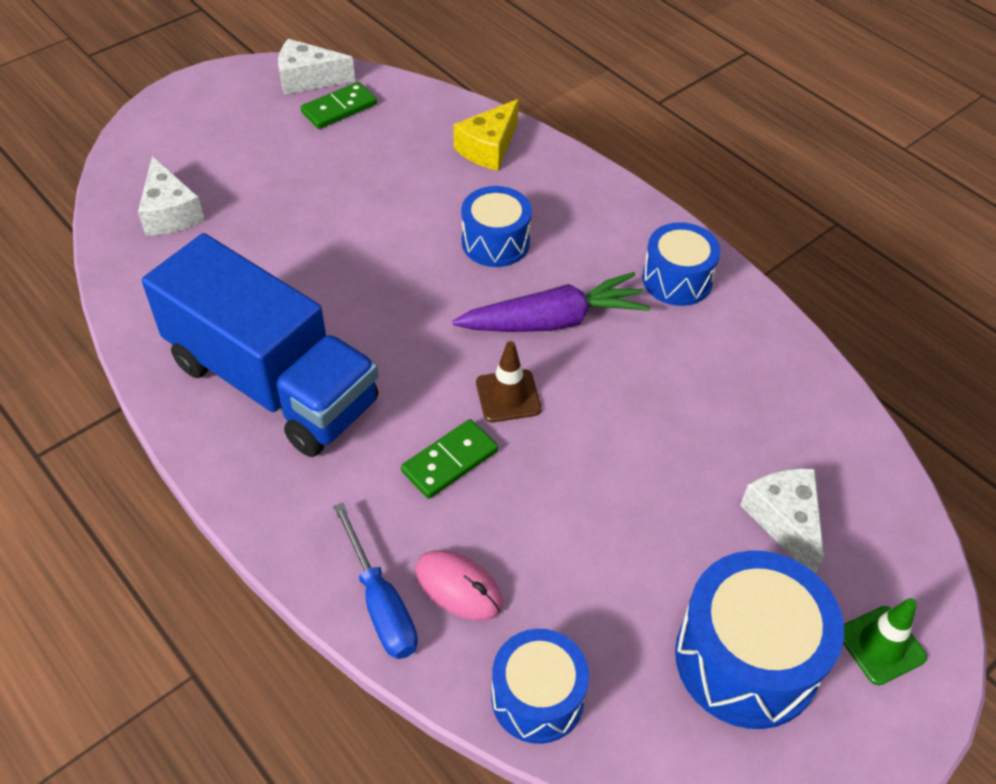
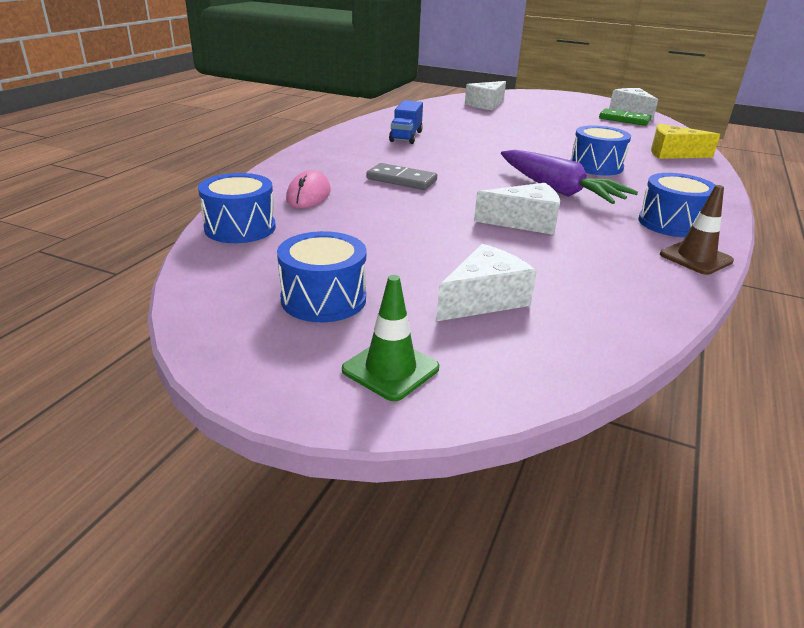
camera: 65 degrees right, 20 degrees down
(272, 382) = (406, 136): blue truck -> blue truck, size x0.41
(381, 603) = (281, 179): blue screwdriver -> none
(449, 461) = (401, 180): green domino -> grey domino
(508, 396) = (473, 187): brown traffic cone -> brown traffic cone (695, 258)
(628, 399) = (524, 222): none -> white cheese
(746, 659) = (323, 299): blue drum -> blue drum, size x0.63

